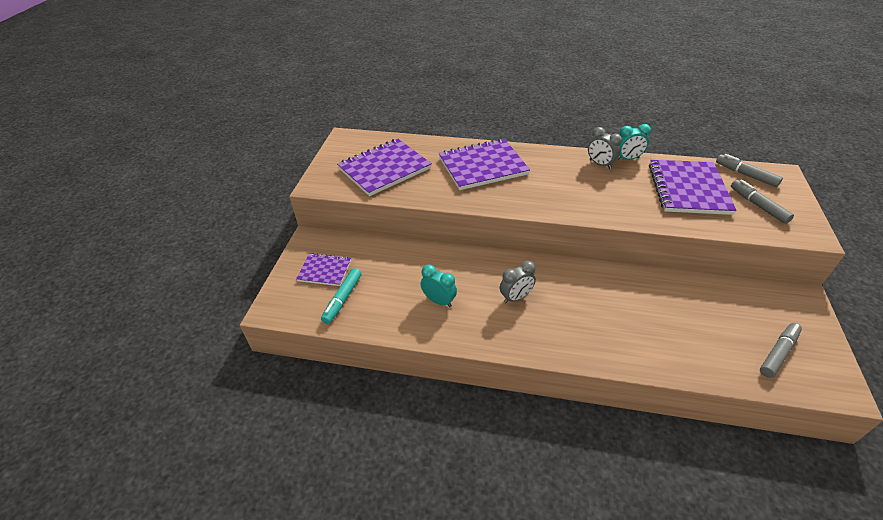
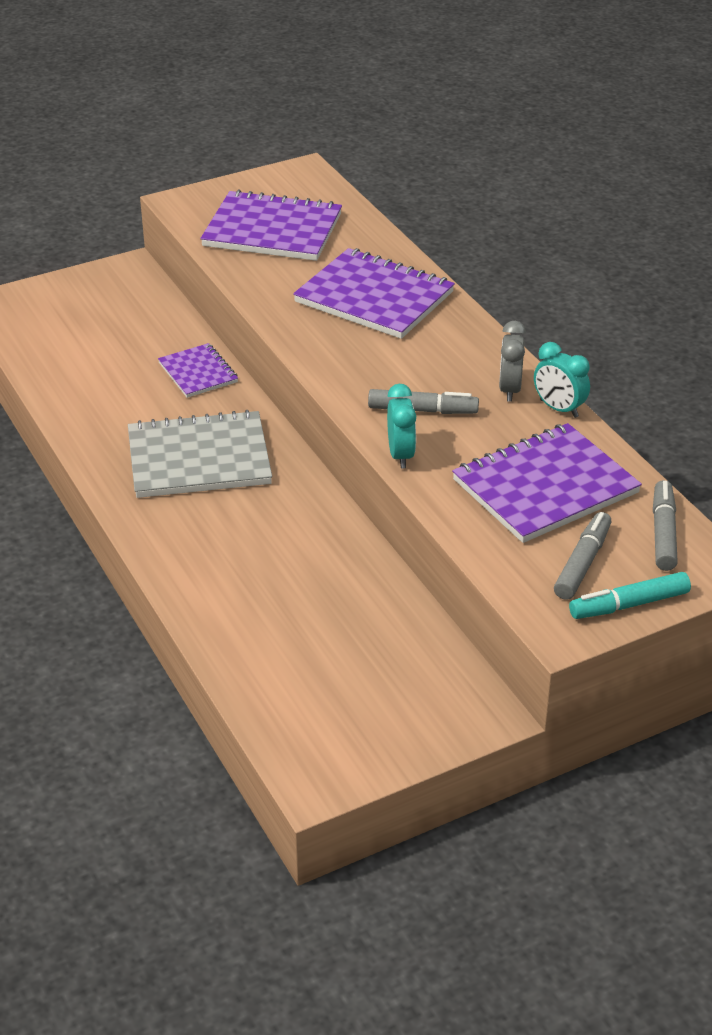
camera: 50 degrees right, 5 degrees down
(324, 271) = (90, 304): purple notebook -> purple notebook (198, 373)
(342, 299) = (60, 339): turquoise marker -> turquoise marker (629, 605)
(439, 301) = (129, 405): turquoise clock -> turquoise clock (400, 455)
(516, 297) = (199, 458): grey clock -> grey notebook
(778, 353) = (330, 711): grey marker -> grey marker (422, 410)

